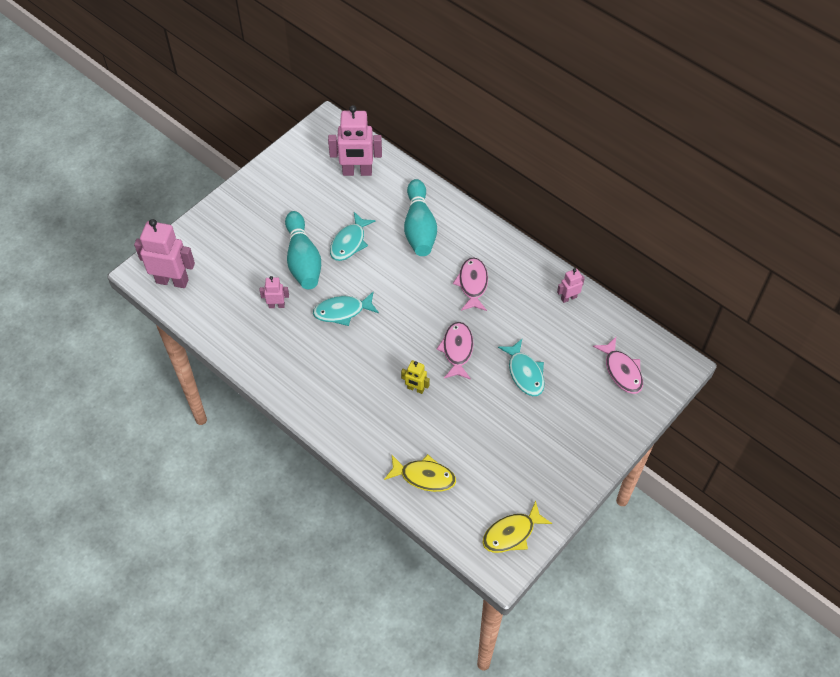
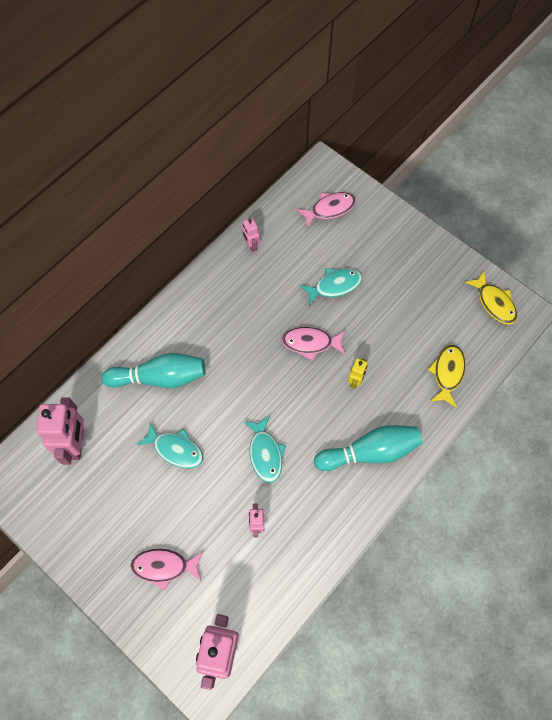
camera: 90 degrees left, 10 degrees up
(303, 260) = (197, 498): turquoise bowling pin -> turquoise bowling pin (370, 452)
(472, 284) = (233, 327): pink fish -> pink fish (164, 566)

